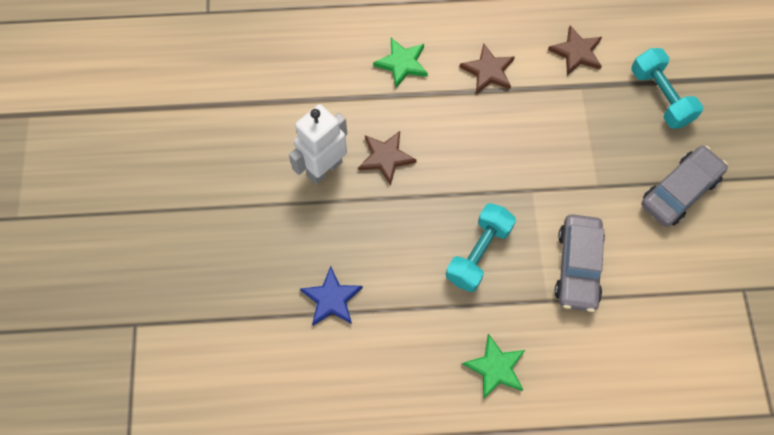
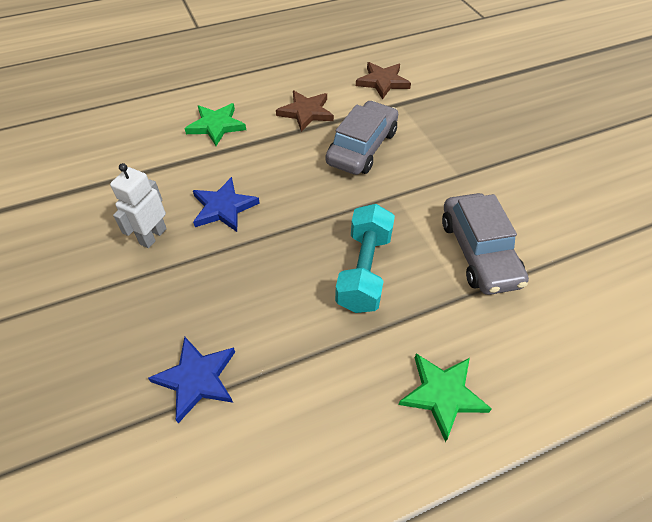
camera: 20 degrees left, 15 degrees down
(324, 168) = (153, 236): white robot -> white robot, size x0.66
(386, 157) = (223, 207): brown star -> blue star
(660, 97) = (474, 95): turquoise dumbbell -> none
(679, 191) = (537, 159): grey car -> grey car (362, 147)

